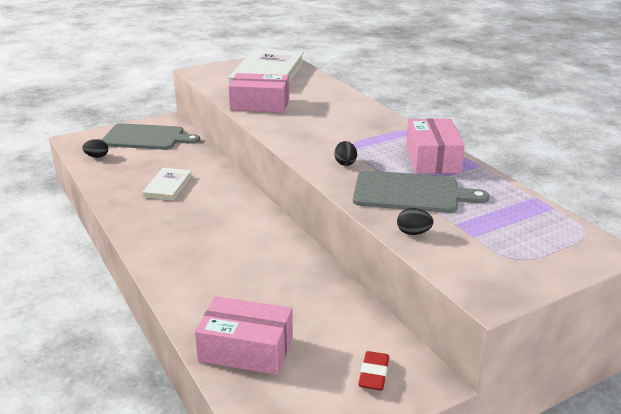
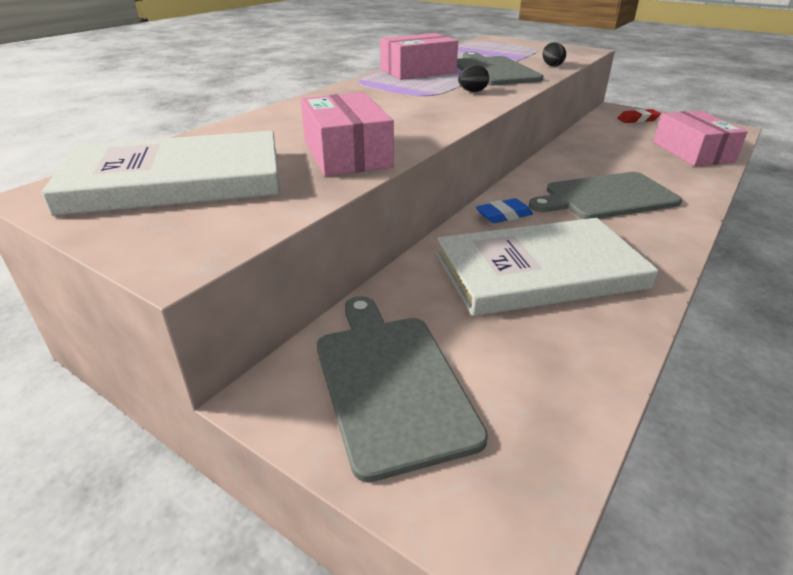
camera: 115 degrees left, 5 degrees up
(97, 156) = (541, 415): black egg -> none
(168, 186) = (539, 271): white book -> white book, size x2.01
(215, 245) = (606, 197): none -> grey cutting board
(233, 196) = (504, 215): none -> blue eraser

